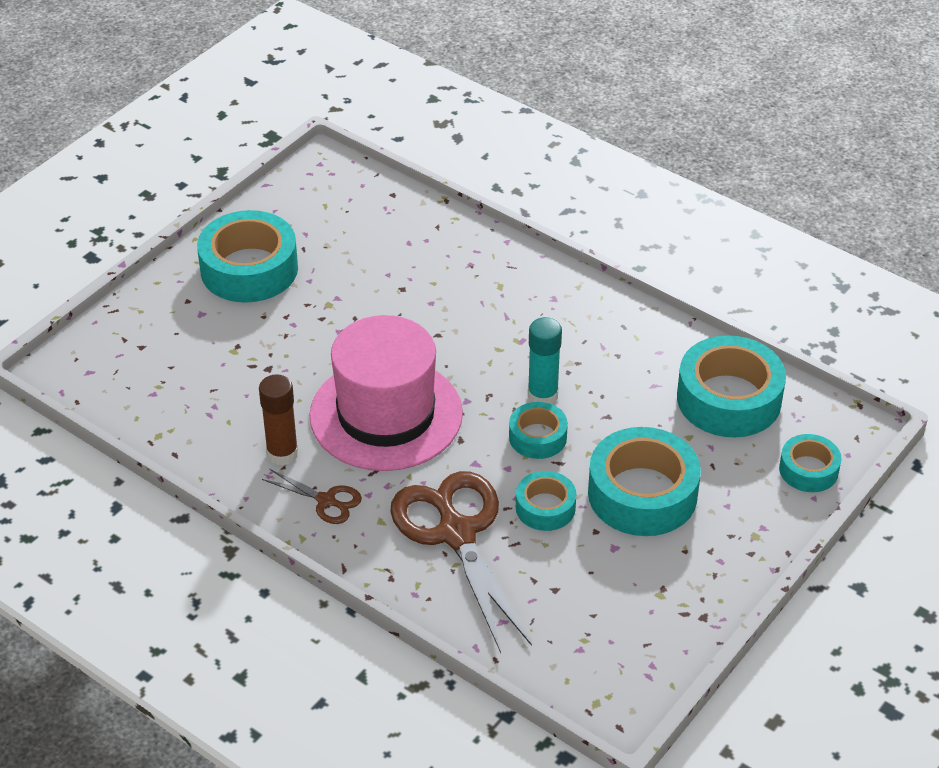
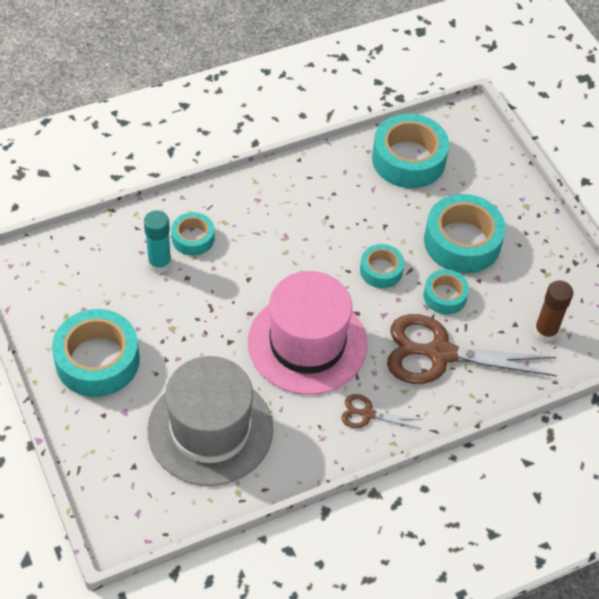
camera: 65 degrees left, 10 degrees up
(221, 383) = (210, 429): none -> grey hat
(282, 453) = (306, 421): brown glue stick -> brown glue stick (545, 332)
(326, 500) = (367, 414): brown scissors -> brown scissors turned 135 degrees counterclockwise
(542, 396) = (345, 249): turquoise glue stick -> turquoise glue stick (159, 263)
(808, 470) = (489, 154): turquoise tape -> turquoise tape (193, 238)

